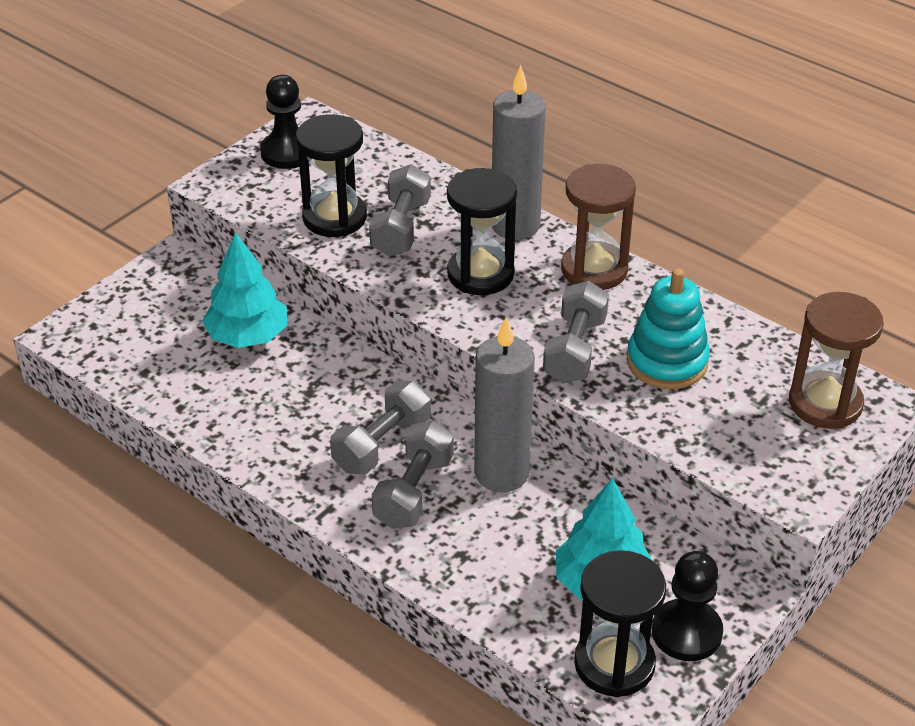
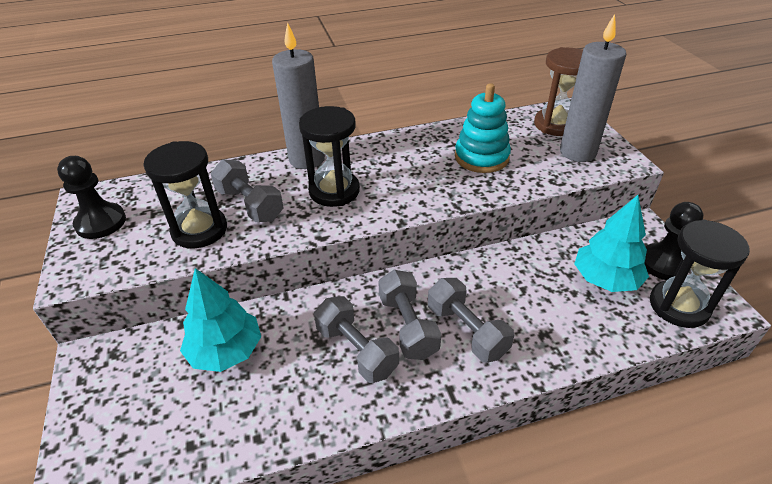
camera: 55 degrees left, 0 degrees up
(501, 473) = (481, 279): grey candle -> grey candle (577, 152)
(574, 350) = (441, 185): grey dumbbell -> grey dumbbell (356, 350)
(594, 270) = (379, 149): brown hourglass -> none

